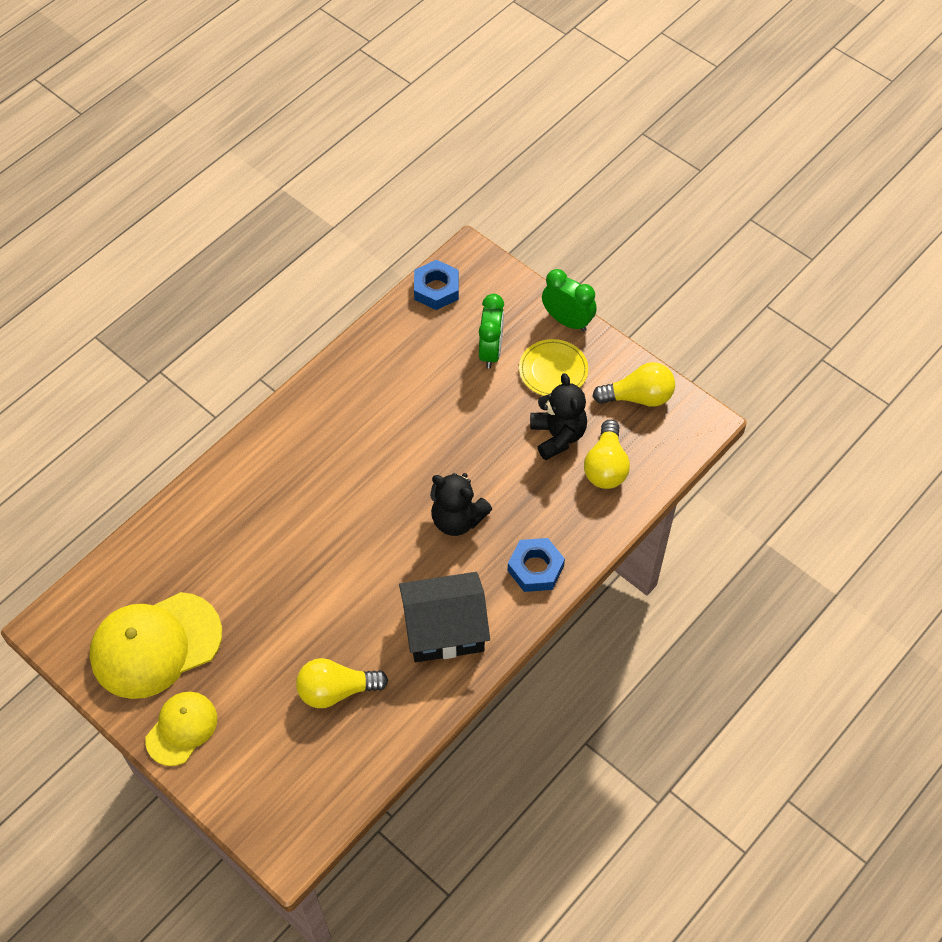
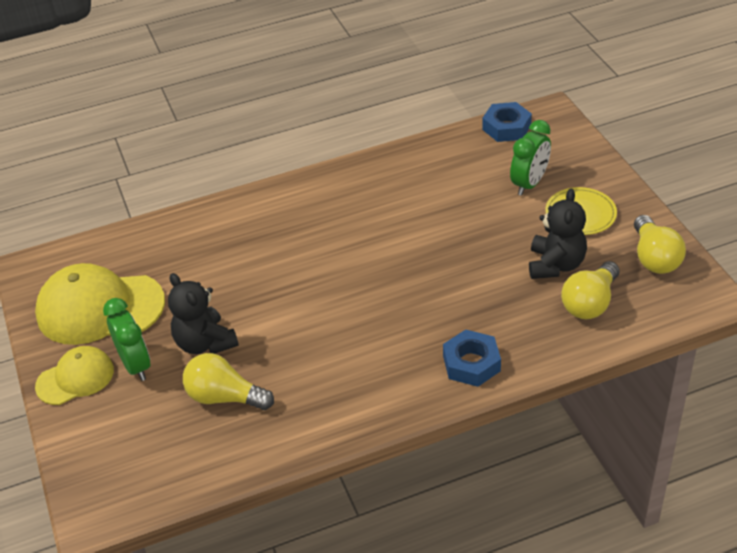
camera: 30 degrees right, 15 degrees down
(444, 629) = (354, 383): black house -> none
(457, 519) = (420, 300): black teddy bear -> black teddy bear (205, 343)
(567, 321) = (615, 181): green clock -> green clock (135, 365)
(638, 397) = (654, 258): yellow light bulb -> yellow light bulb turned 60 degrees clockwise

